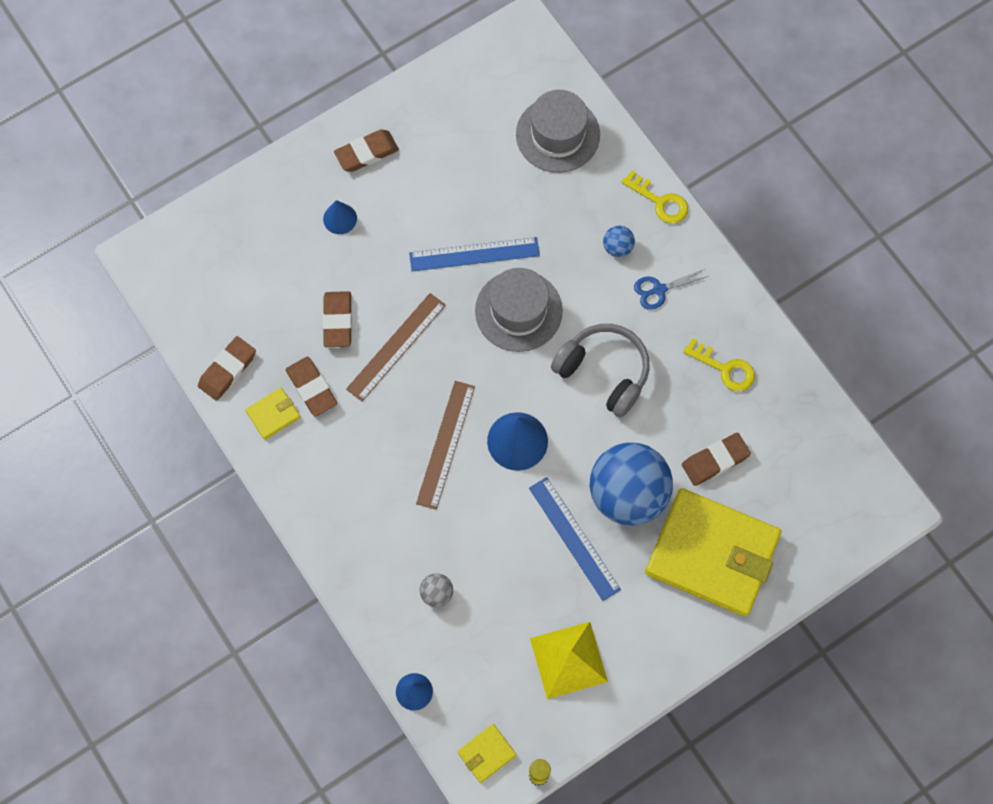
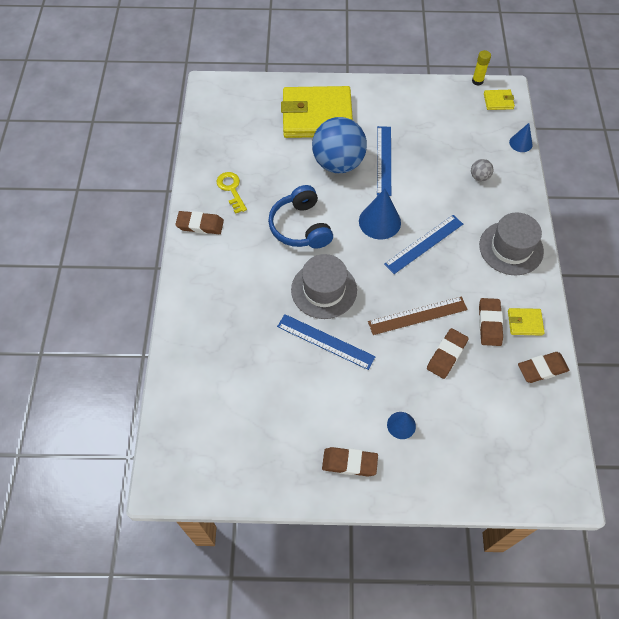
camera: 145 degrees left, 10 degrees down
(445, 444) = (424, 244): brown ruler -> blue ruler
(558, 134) = (206, 386): grey hat -> grey hat (511, 248)
(568, 660) = (428, 114): yellow pyramid -> none
(604, 372) = (300, 227): grey headphones -> blue headphones
(617, 247) = (232, 289): blue ball -> none
(658, 290) = (230, 250): blue scissors -> none
(660, 201) = (181, 300): yellow key -> none
(712, 554) = (317, 116): yellow wallet -> yellow wallet turned 60 degrees counterclockwise
(715, 460) = (277, 152): brown eraser -> brown eraser (200, 225)

